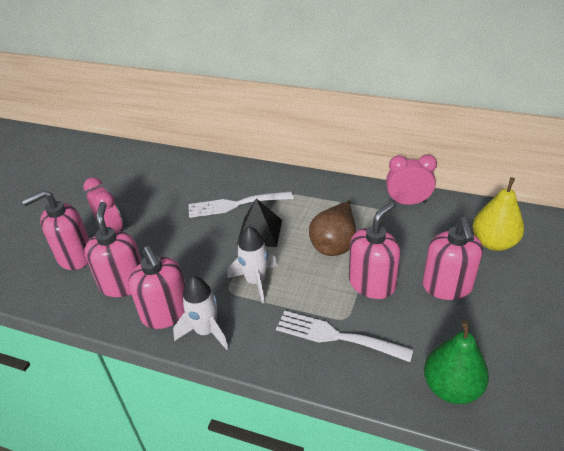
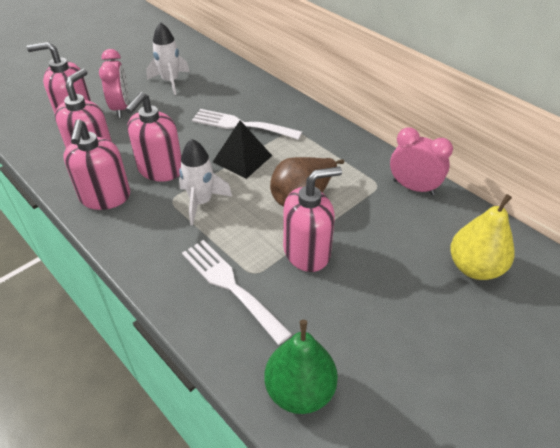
camera: 25 degrees right, 5 degrees up
(206, 331) = (123, 227): white rocket -> white rocket (170, 81)
(447, 286) = (382, 289): pink soap dispenser -> pink soap dispenser (160, 169)

